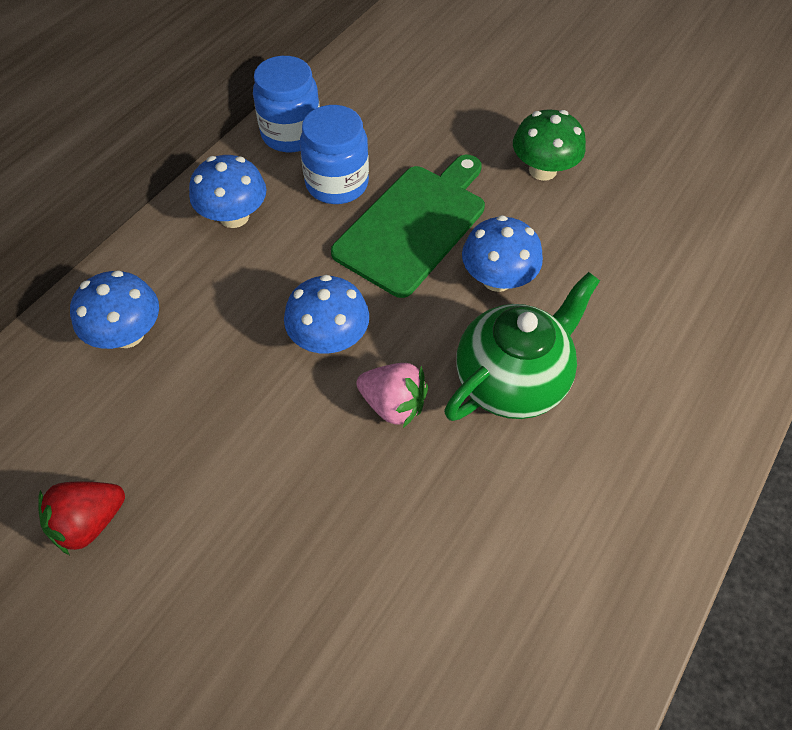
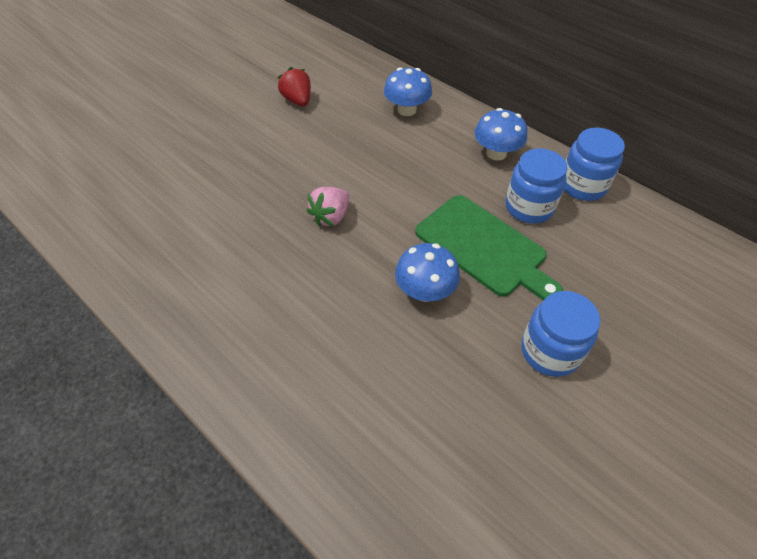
camera: 100 degrees right, 5 degrees down
(329, 338) = (387, 191): blue mushroom -> none
(511, 381) = (332, 282): green teapot -> none
(542, 170) = (550, 351): green mushroom -> blue jar

